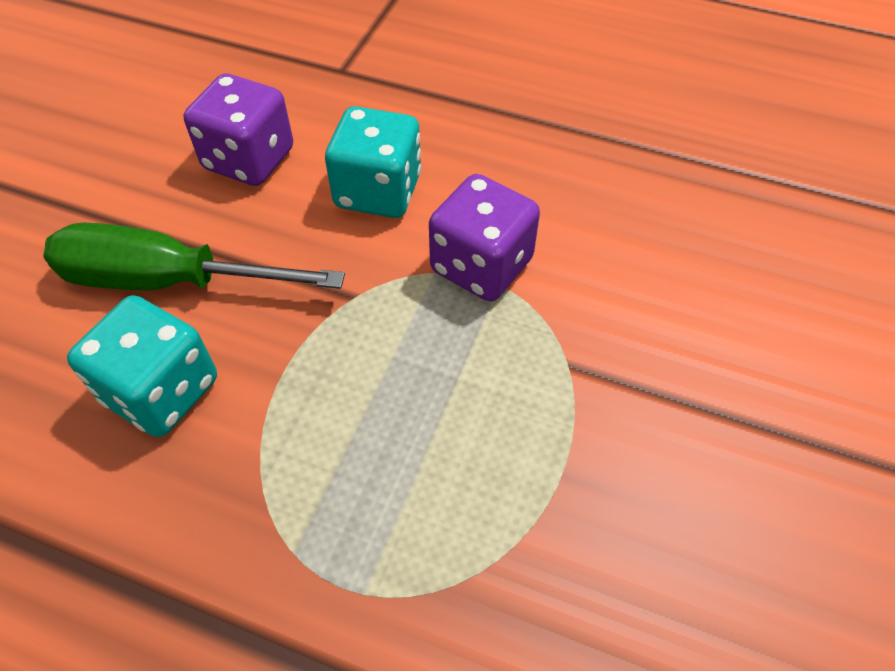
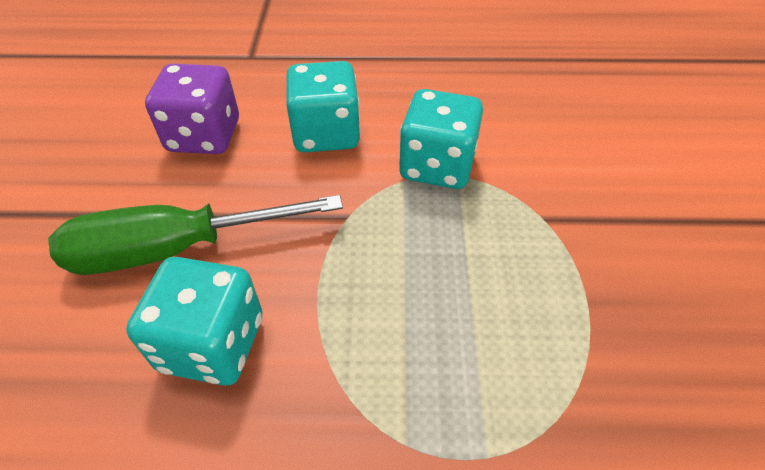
camera: 20 degrees left, 5 degrees down
(481, 265) = (437, 166): purple dice -> turquoise dice

